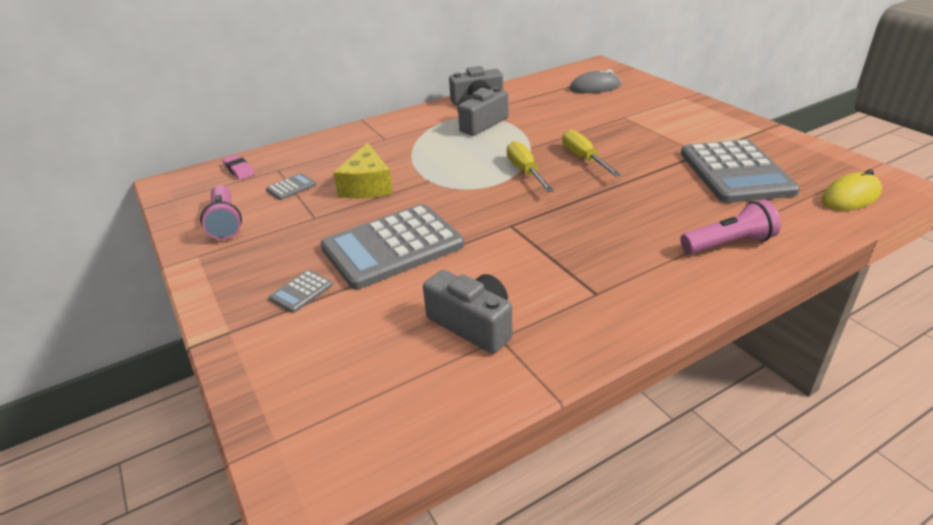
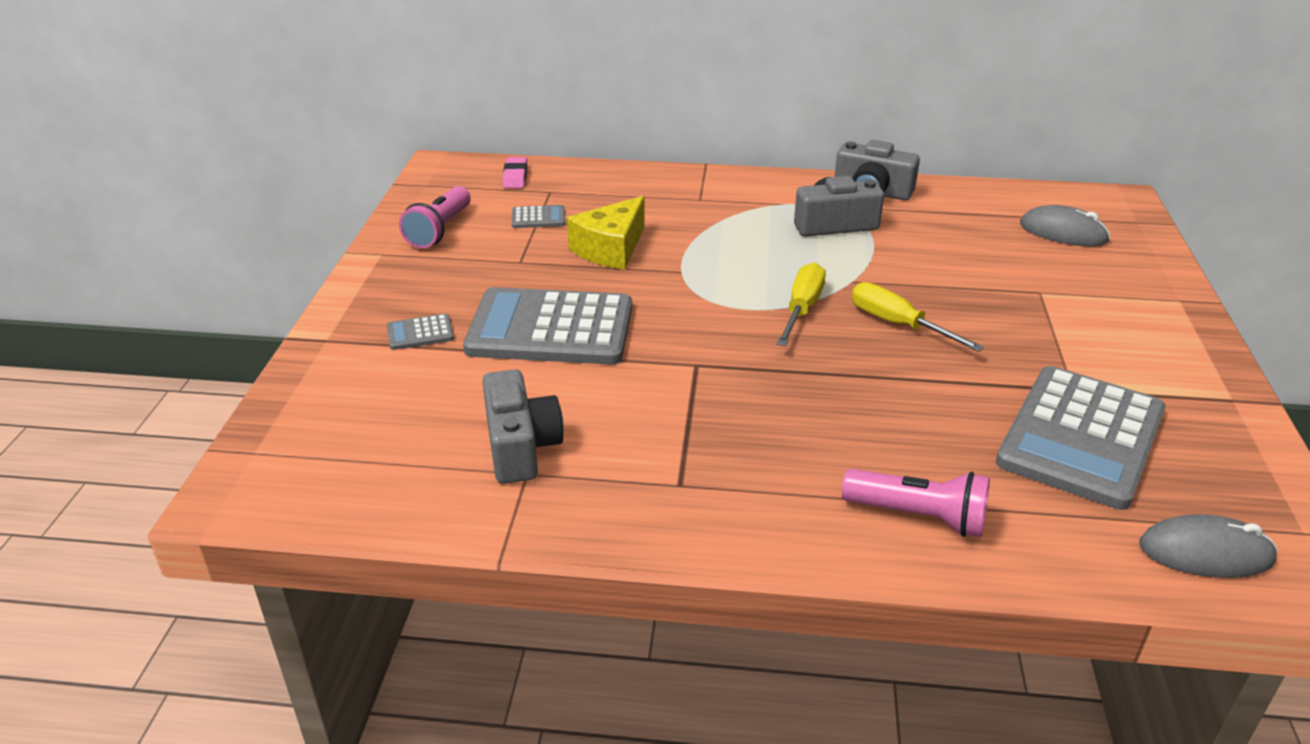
camera: 35 degrees right, 0 degrees up
(583, 158) = (898, 324): yellow screwdriver -> yellow screwdriver turned 60 degrees counterclockwise
(850, 197) = (1205, 553): yellow mouse -> grey mouse

